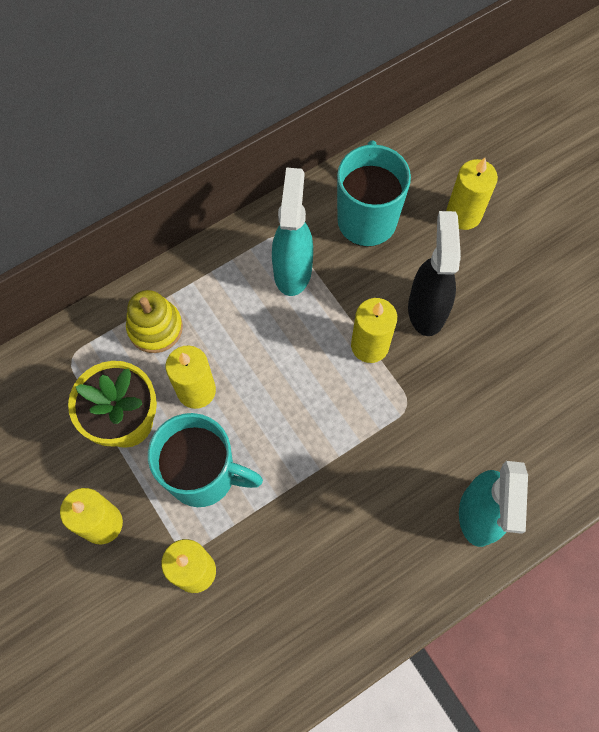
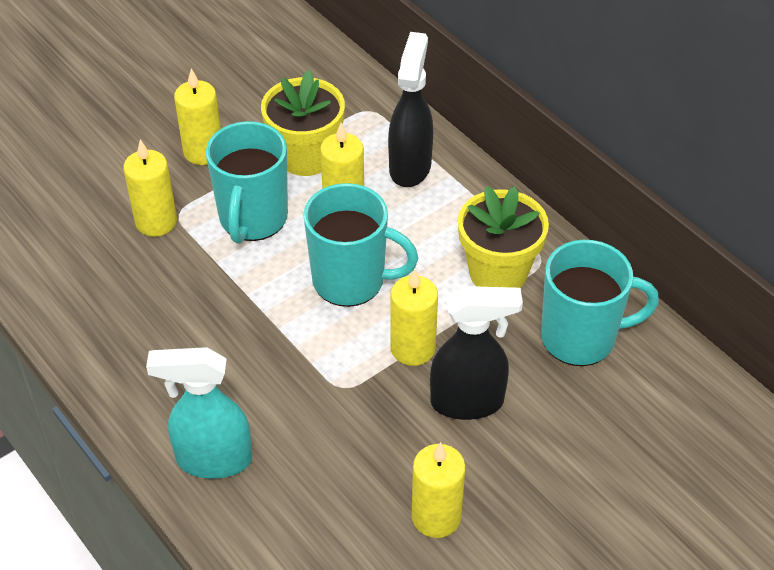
camera: 85 degrees right, 20 degrees down
(155, 328) = (410, 166): yellow stacking toy -> black spray bottle
(290, 390) = (351, 281): none -> turquoise mug
(292, 270) = (498, 272): turquoise spray bottle -> yellow flower pot
(463, 214) = (610, 438): yellow candle -> yellow candle (436, 517)

